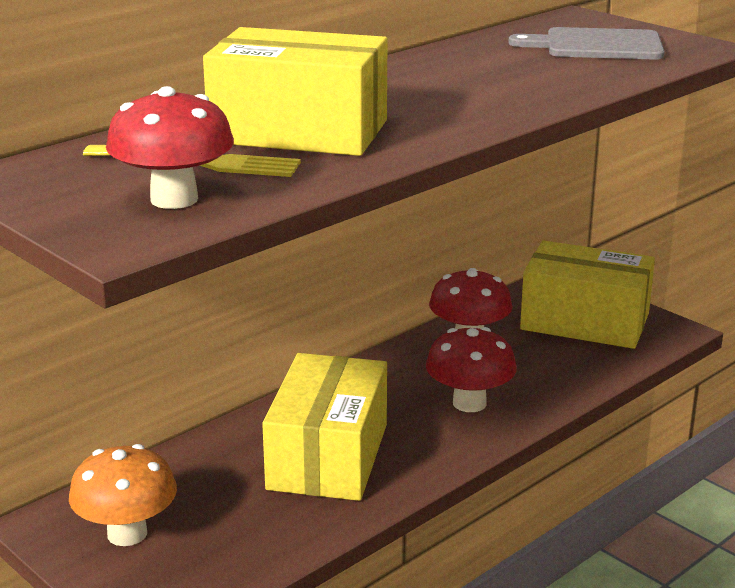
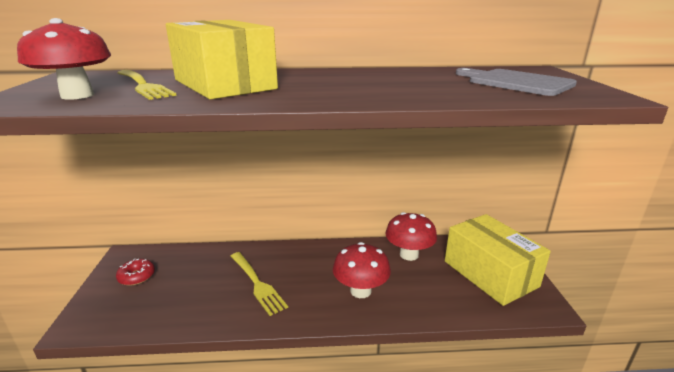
camera: 40 degrees right, 0 degrees up
(127, 533) = (137, 276): orange mushroom -> red donut
(328, 456) = (257, 284): yellow box -> yellow fork

